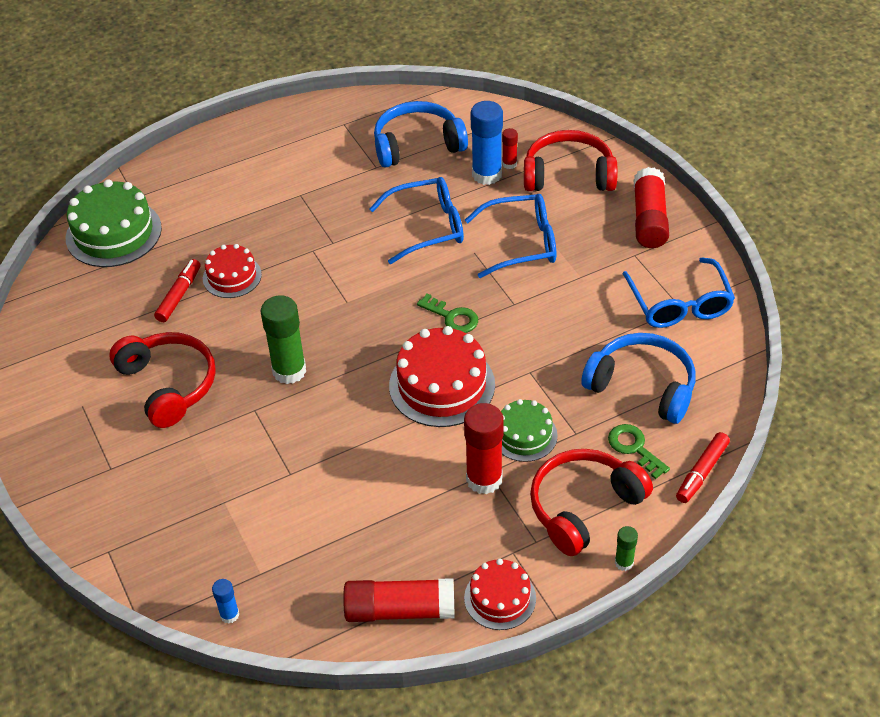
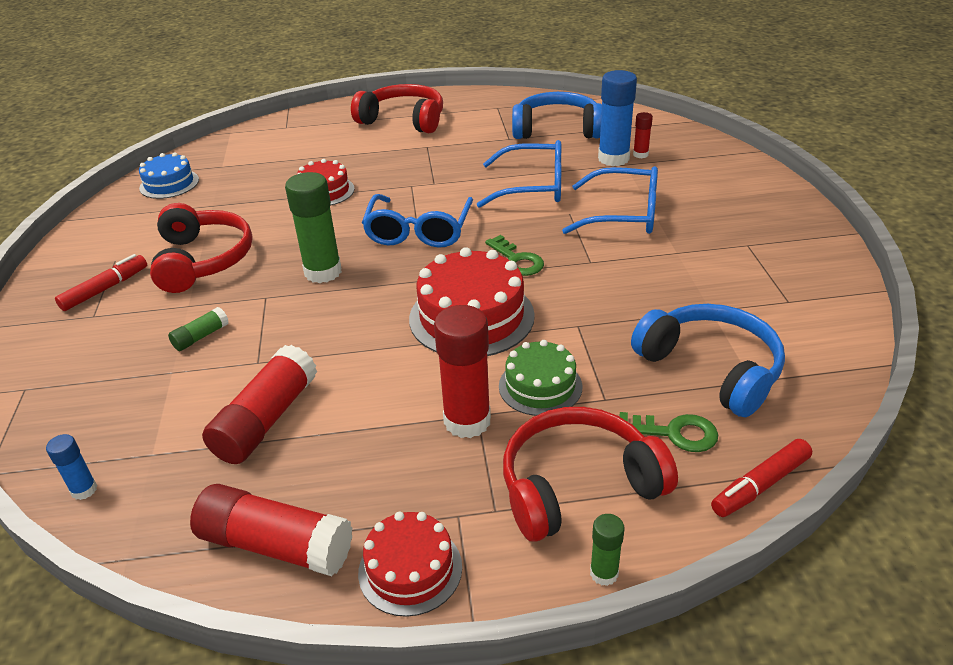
camera: 20 degrees right, 10 degrees down
(64, 302) = (169, 184): none -> blue cake
(113, 233) = (249, 146): green cake -> none
(179, 295) = (268, 196): red marker -> red marker (105, 289)
(225, 463) = (201, 337): none -> green glue stick
(568, 175) = (699, 171): red headphones -> red headphones (403, 120)
(634, 448) = (675, 433): green key -> green key turned 120 degrees clockwise
(649, 219) = (776, 218): red glue stick -> red glue stick (266, 420)
(679, 304) = (787, 298): blue glasses -> blue glasses (418, 231)

